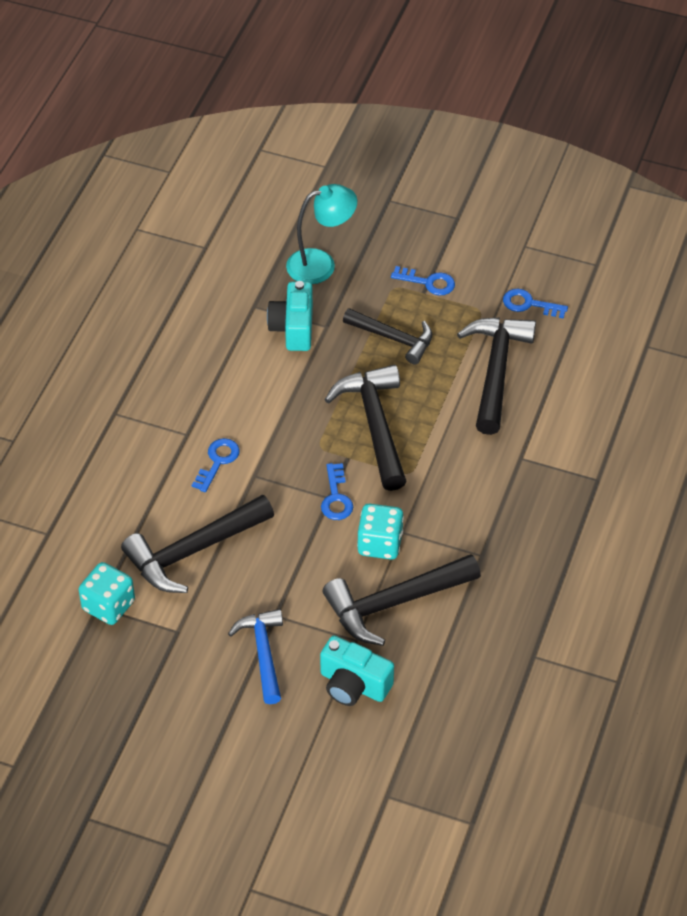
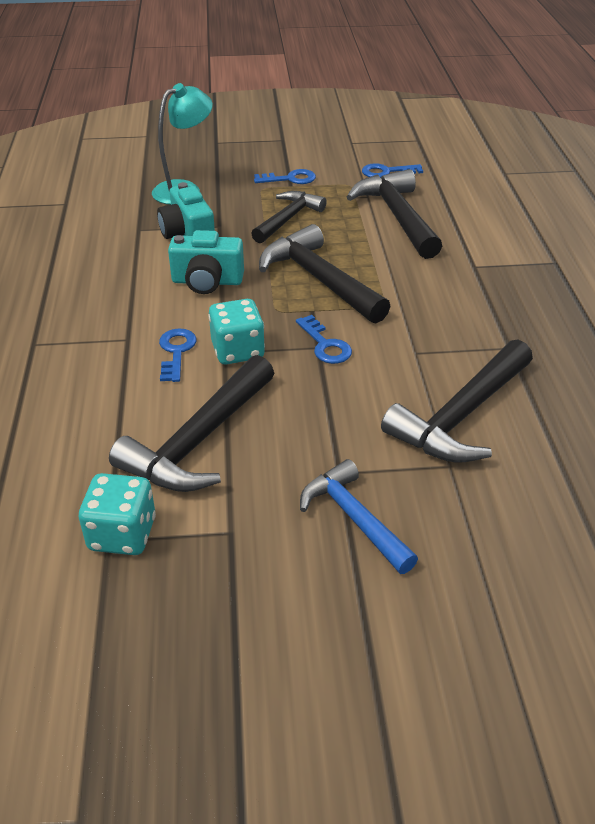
camera: 25 degrees left, 10 degrees down
(353, 684) = (485, 513): turquoise camera -> turquoise camera (207, 281)
(380, 544) = (401, 369): turquoise dice -> turquoise dice (238, 351)
(393, 338) = (288, 219): black hammer -> black hammer turned 60 degrees counterclockwise

